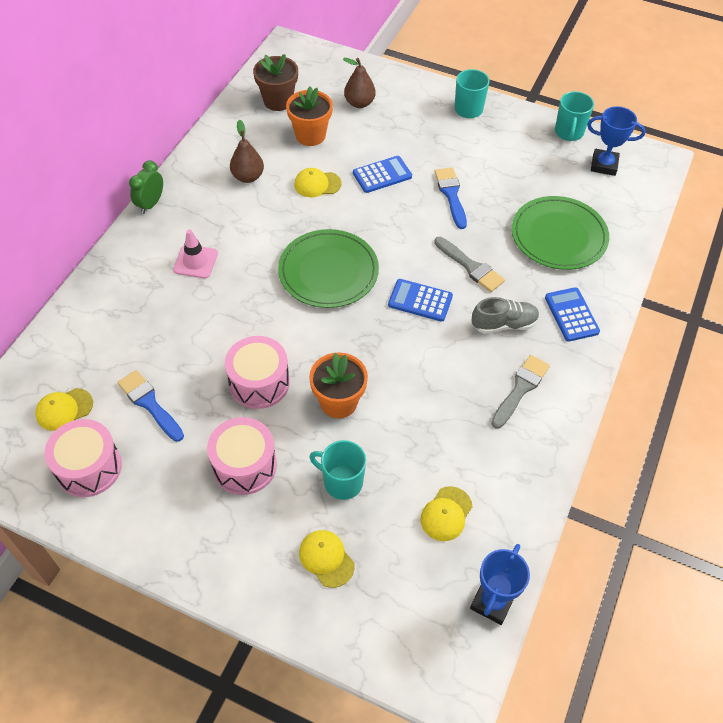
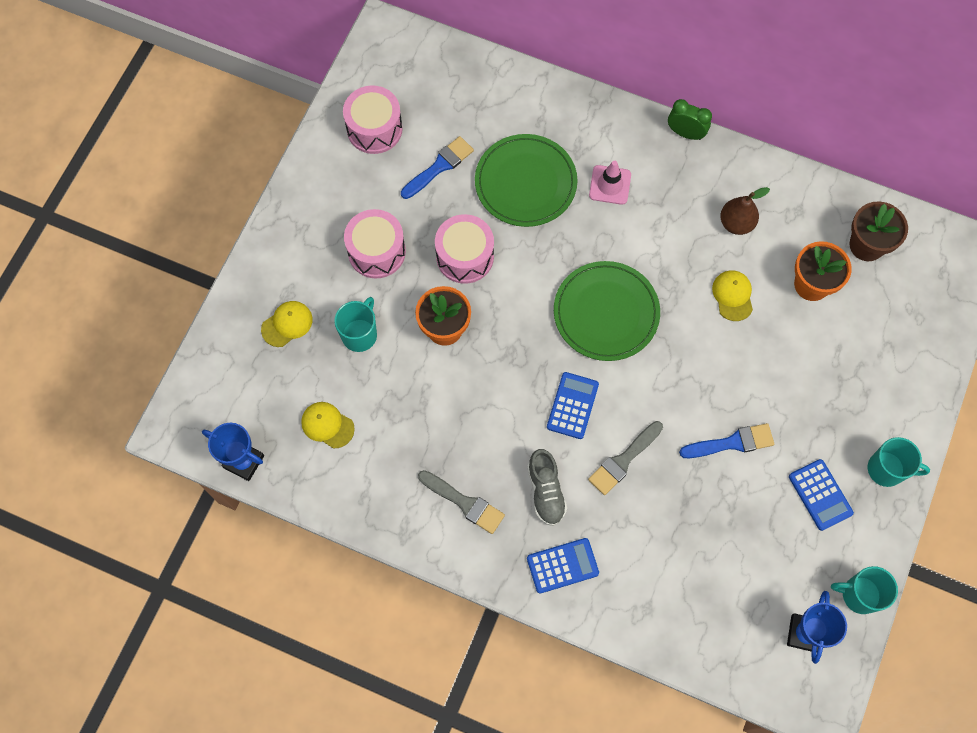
camera: 90 degrees right, 15 degrees up
(64, 409) = (432, 99): yellow cap -> none
(359, 103) = (877, 337): brown pear -> none
(382, 175) = (755, 365): blue calculator -> blue calculator (820, 495)
(558, 236) = (678, 563): green plate -> green plate (525, 183)

